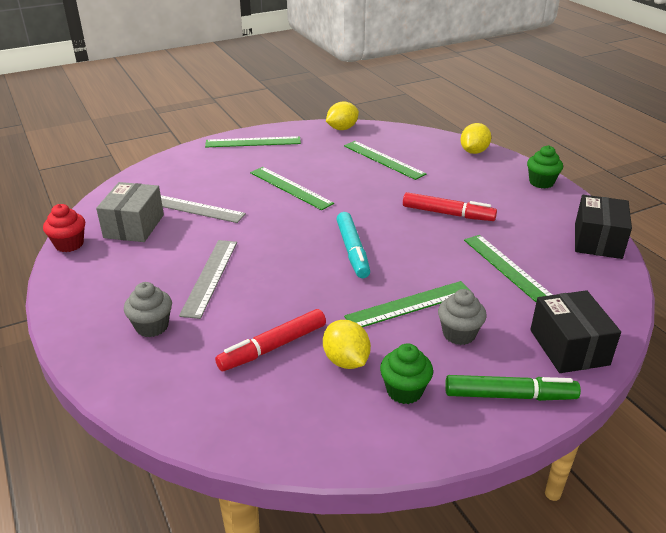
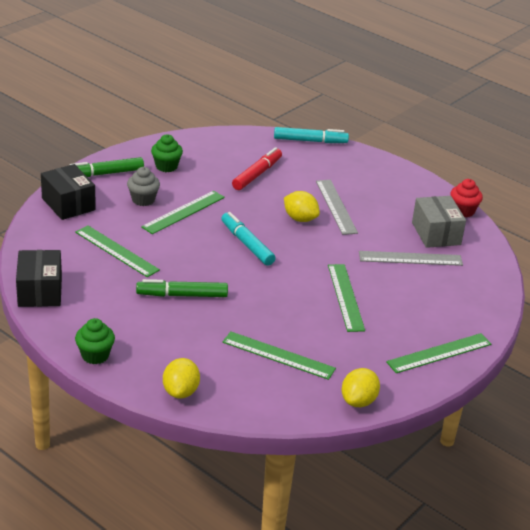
camera: 155 degrees right, 0 degrees up
(135, 400) = (310, 141): none -> turquoise marker
(152, 326) = (340, 172): grey cupcake -> none
(290, 188) = (345, 297): green ruler -> green ruler turned 60 degrees clockwise
(346, 361) = (208, 175): yellow lemon -> yellow lemon (300, 219)
(448, 214) = (182, 295): red marker -> green marker

